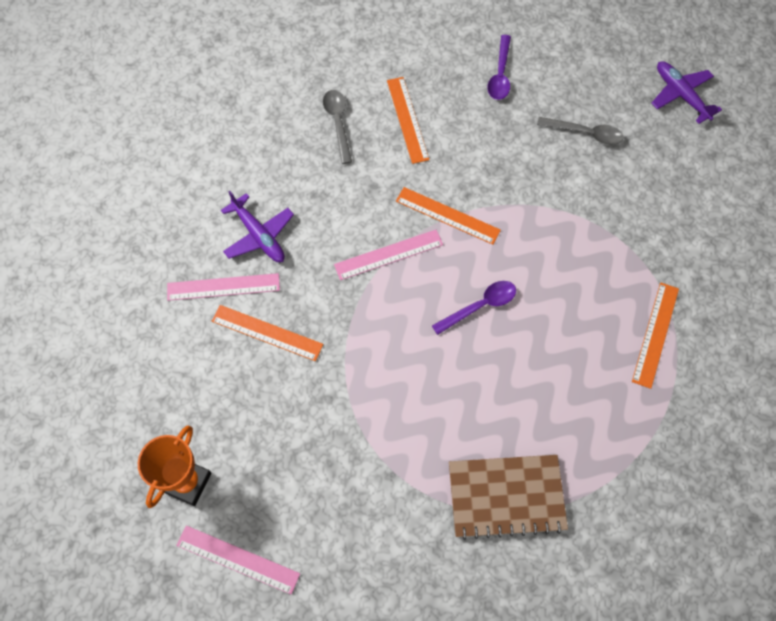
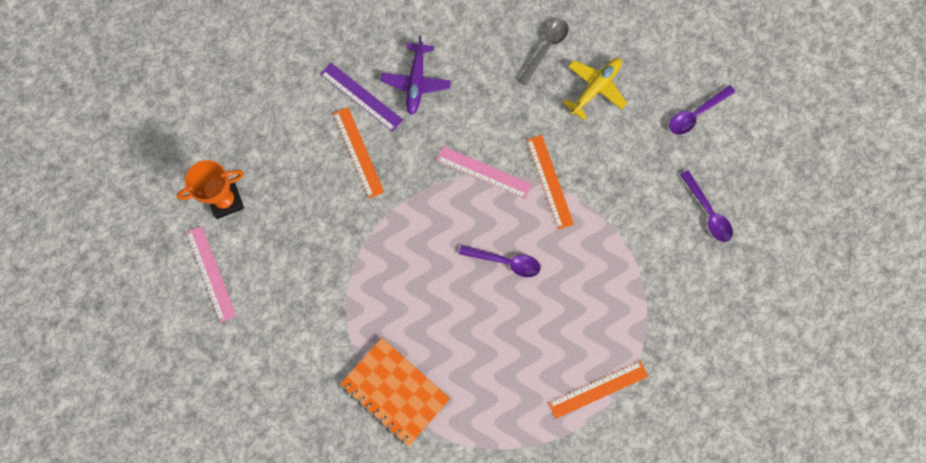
camera: 45 degrees right, 10 degrees up
(223, 287) = (361, 97): pink ruler -> purple ruler
(407, 119) = (595, 88): orange ruler -> yellow plane
(506, 496) = (395, 391): brown notebook -> orange notebook
(585, 133) = (708, 212): grey spoon -> purple spoon
(681, 95) = (811, 249): purple plane -> none

